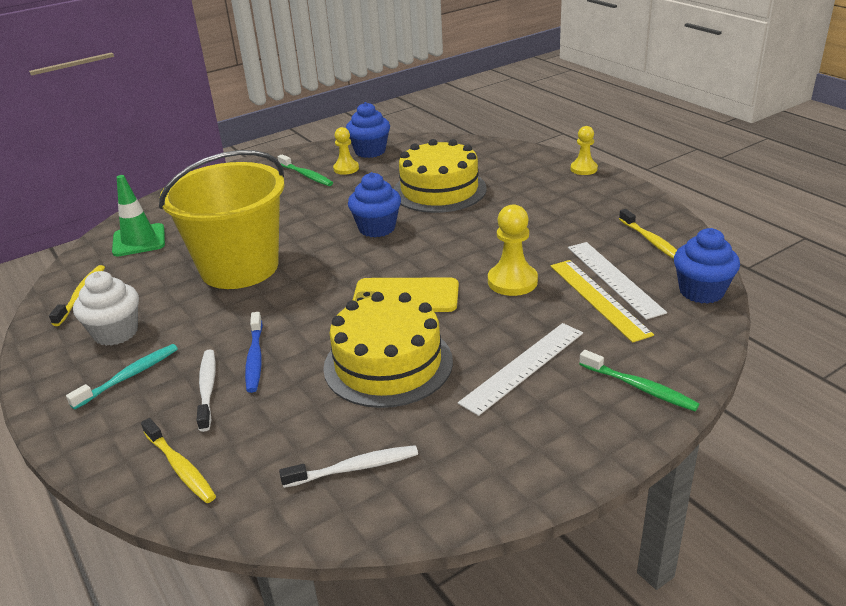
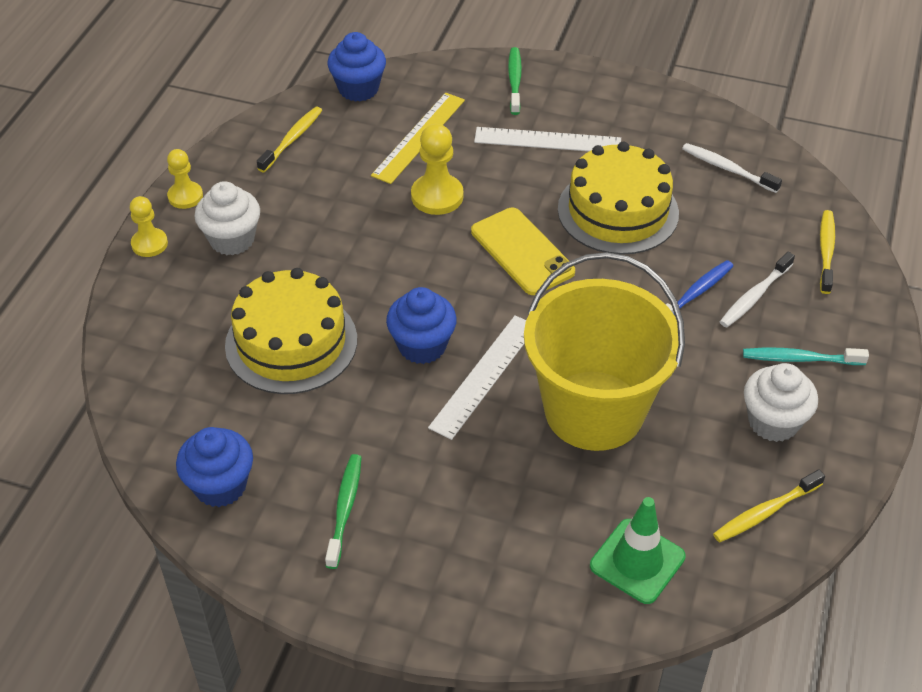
camera: 130 degrees left, 15 degrees up
(346, 169) = (294, 477): yellow pawn -> yellow pawn (185, 196)
(557, 194) = (232, 239): none -> white cupcake
(614, 278) = (378, 140): white ruler -> white ruler (484, 375)

